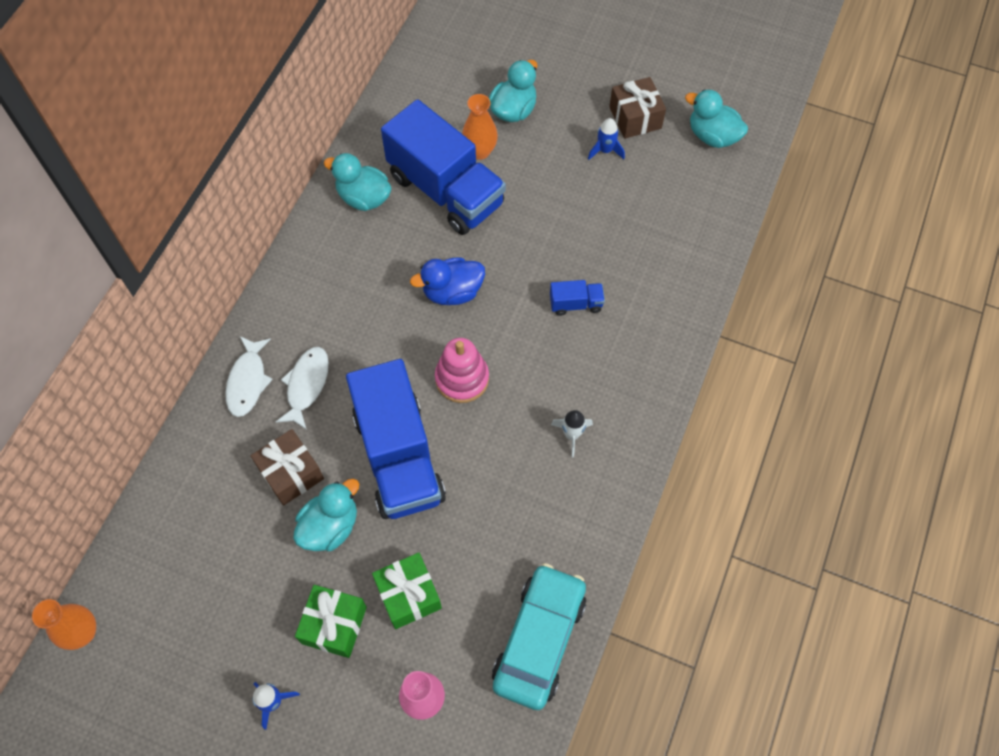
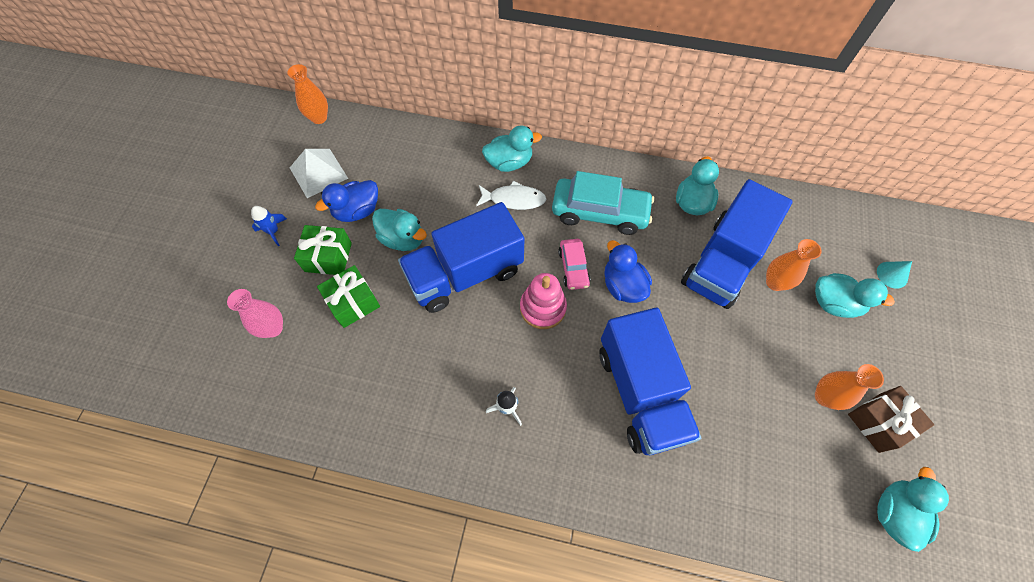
camera: 80 degrees right, 0 degrees up
(188, 635) = (318, 172): none -> white pyramid
(248, 381) = (509, 162): white fish -> turquoise duck
(270, 583) = (357, 211): none -> blue duck
(291, 473) = (441, 205): brown gift -> none
(418, 337) = (573, 268): none -> pink car
(493, 53) = (892, 275): none -> turquoise cone
(539, 640) = (320, 408): turquoise car -> turquoise car (600, 212)
(576, 304) = (640, 392): blue truck -> blue truck, size x2.46
(605, 150) = (824, 397): blue rocket -> orange vase

